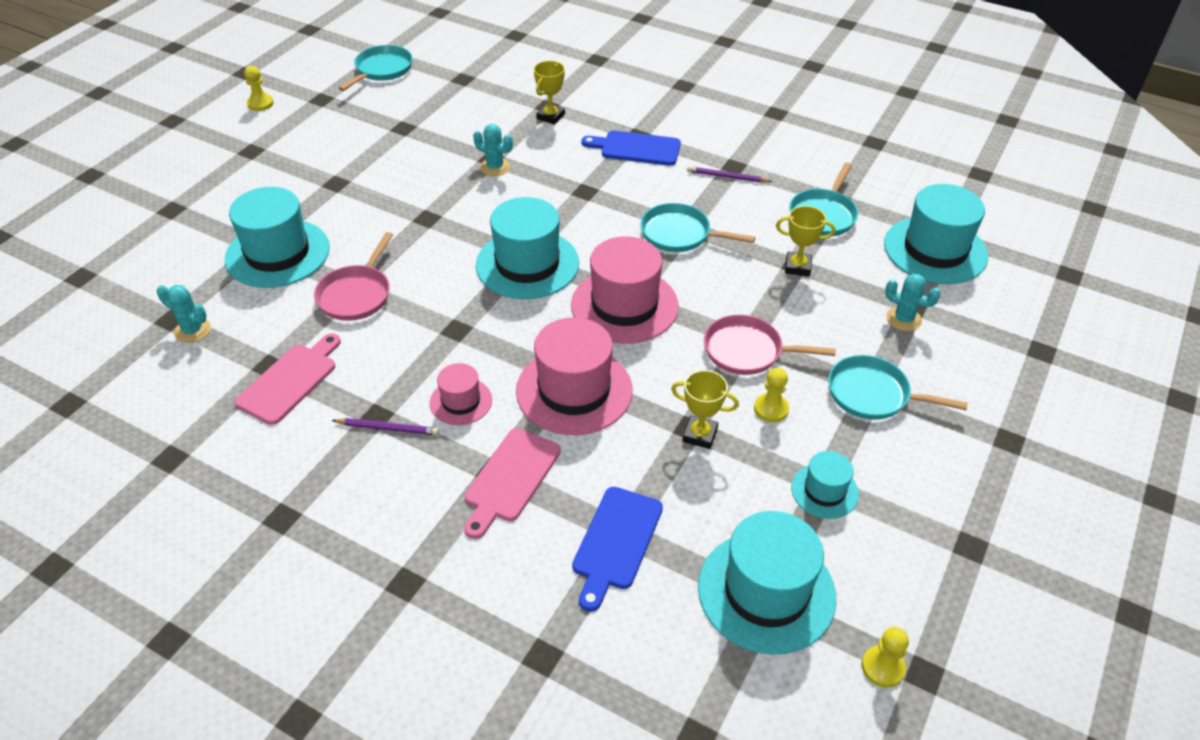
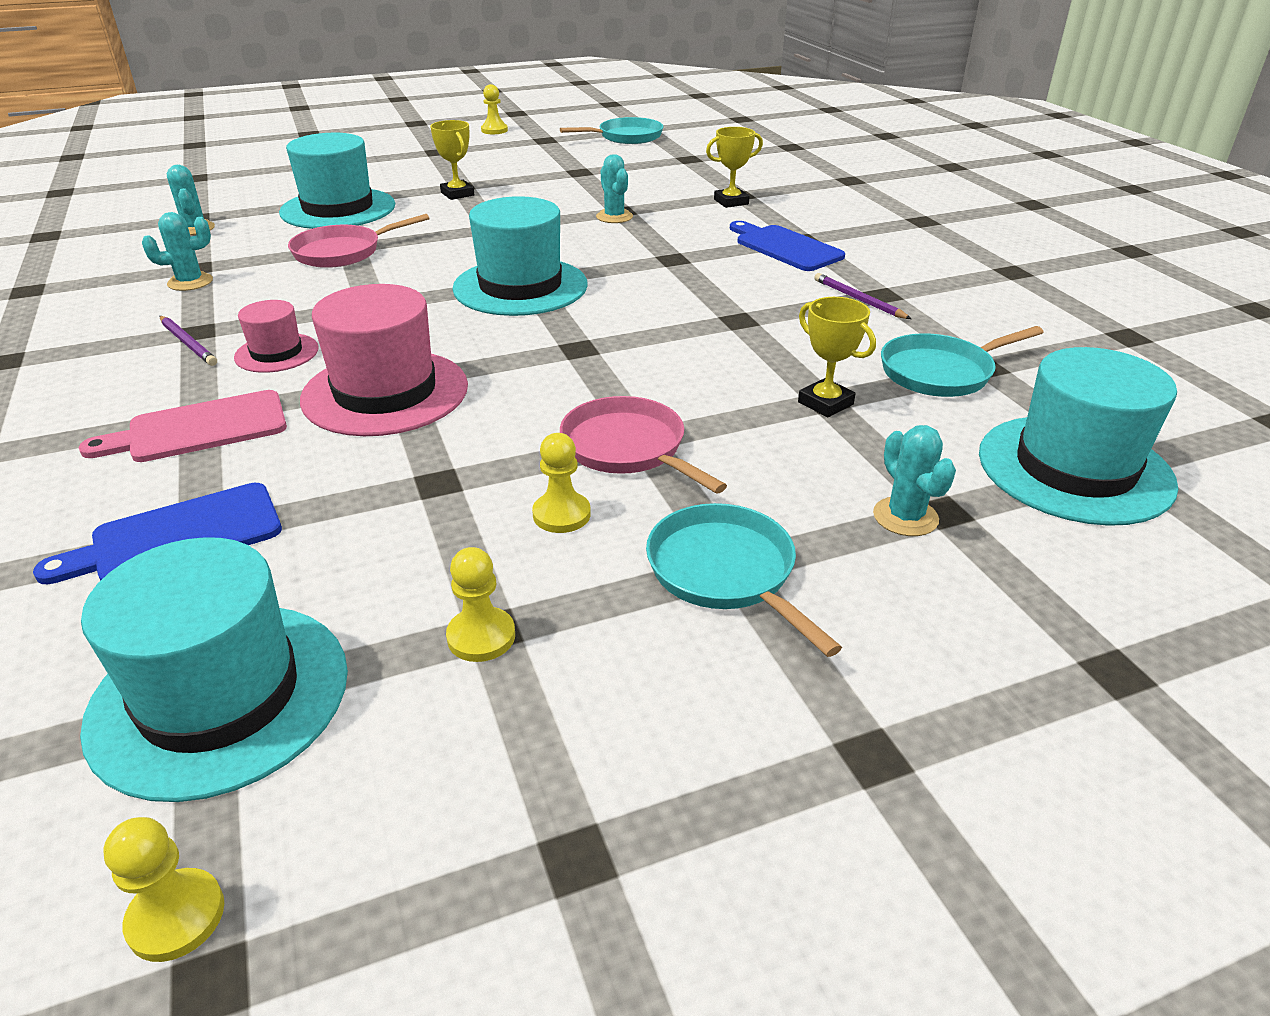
camera: 40 degrees right, 10 degrees down
(290, 380) = (190, 282): pink cutting board -> turquoise cactus
(624, 305) = (558, 352): pink hat -> none
(679, 234) = (720, 323): turquoise pan -> none
(700, 435) = (437, 494): yellow trophy -> yellow trophy (457, 194)
(824, 491) = (481, 637): turquoise hat -> yellow pawn

